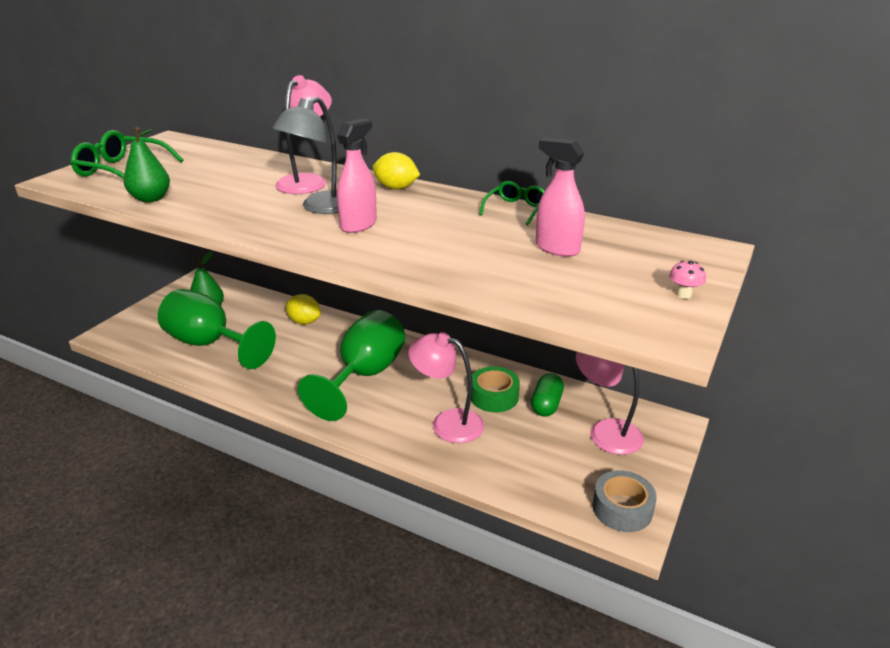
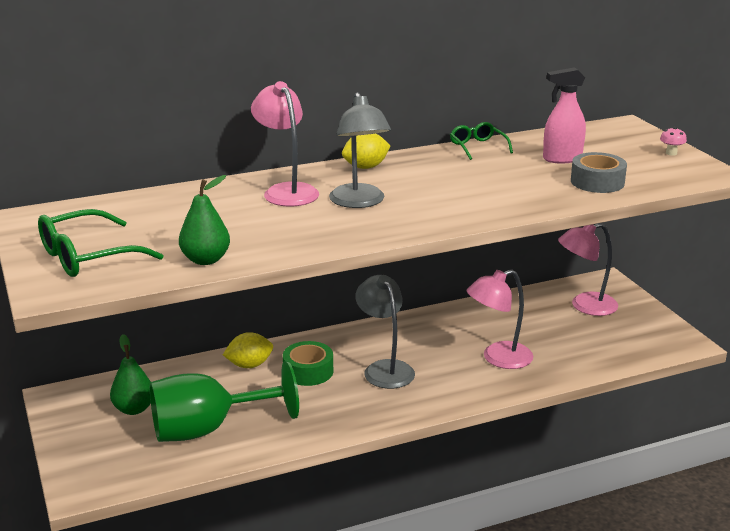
camera: 50 degrees left, 5 degrees down
(359, 225) = (420, 200): pink spray bottle -> none
(364, 376) = (385, 369): green goblet -> grey lamp
(494, 396) = (491, 326): green tape -> green tape (308, 371)
(546, 405) = (528, 312): green capsule -> none
(622, 509) = (665, 337): grey tape -> grey tape (597, 182)

